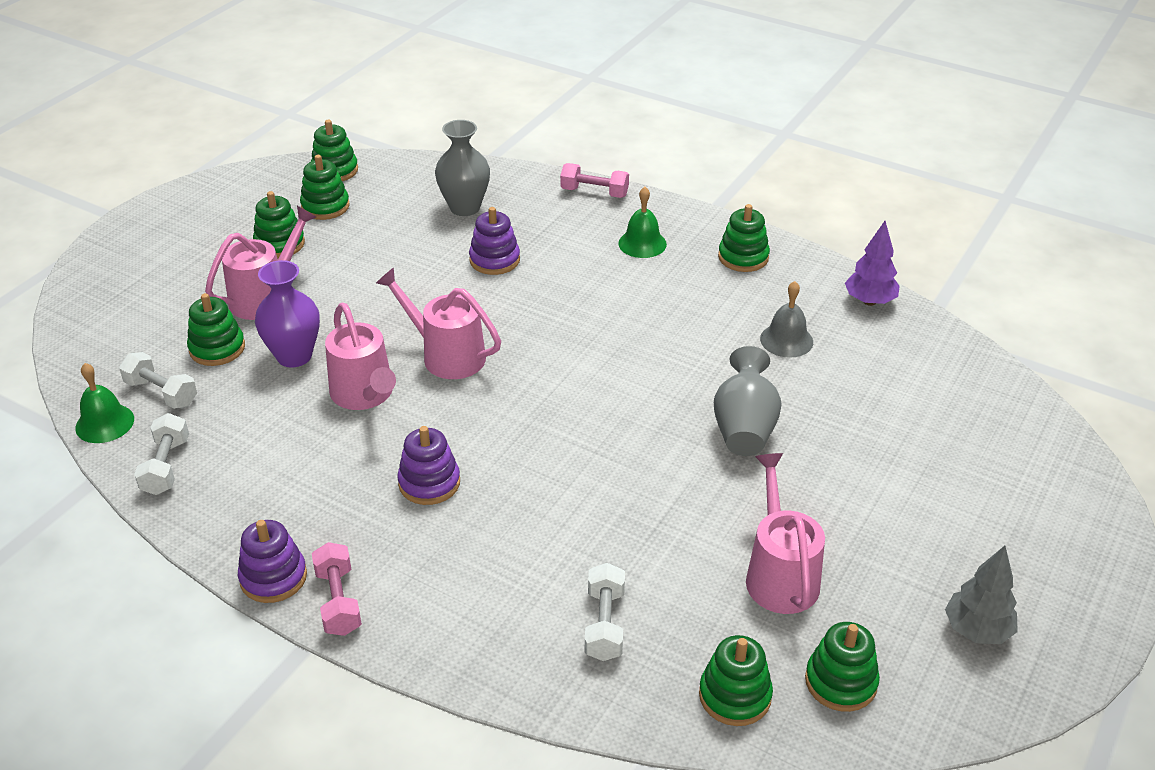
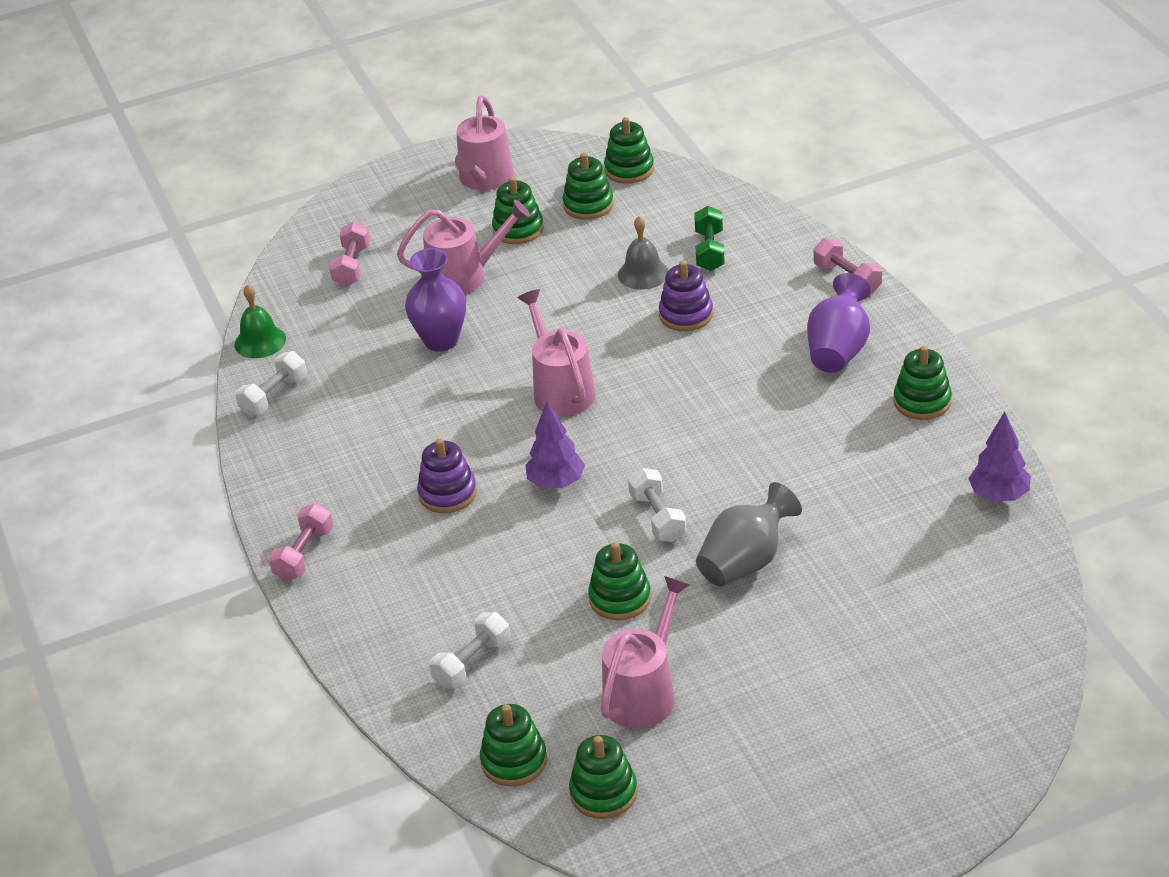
camera: 40 degrees right, 0 degrees up
(143, 325) = (352, 266): none -> pink dumbbell
(161, 393) = (318, 332): white dumbbell -> white dumbbell (658, 517)
(217, 348) = (389, 310): green stacking toy -> green stacking toy (620, 598)
(273, 577) = (276, 516): purple stacking toy -> none
(365, 395) = (465, 398): pink watering can -> pink watering can (484, 180)
(465, 207) = (710, 251): grey vase -> green dumbbell
(520, 432) = (556, 483): none -> purple tree
(642, 243) = (838, 350): green bell -> purple vase
(786, 340) = (873, 499): grey bell -> grey bell (643, 273)
(977, 630) = (756, 813): grey tree -> none

